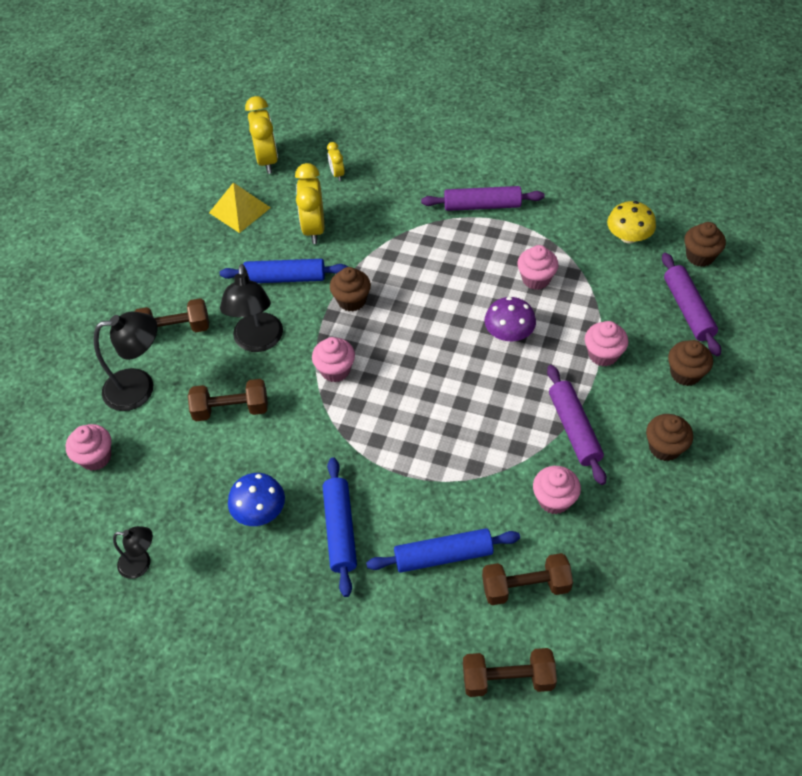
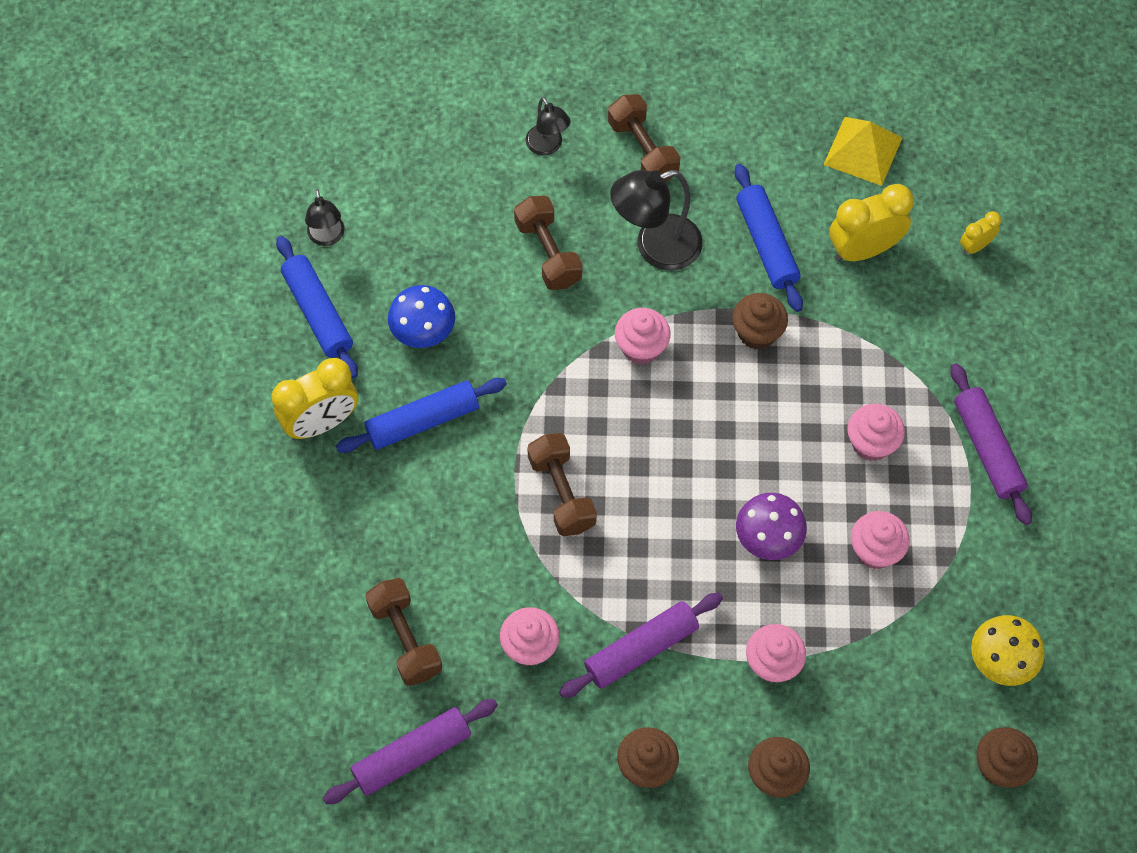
camera: 70 degrees right, 10 degrees up
(96, 457) = (442, 140): pink cupcake -> pink cupcake (871, 443)
(140, 387) = (547, 146): black lamp -> black lamp, size x0.58
(267, 160) = (966, 151): yellow clock -> yellow clock (321, 423)
(443, 556) = (420, 540): blue rolling pin -> blue rolling pin (317, 313)
(508, 679) = (290, 644): brown dumbbell -> brown dumbbell (562, 493)
(687, 309) = (891, 763): purple rolling pin -> purple rolling pin (412, 755)

